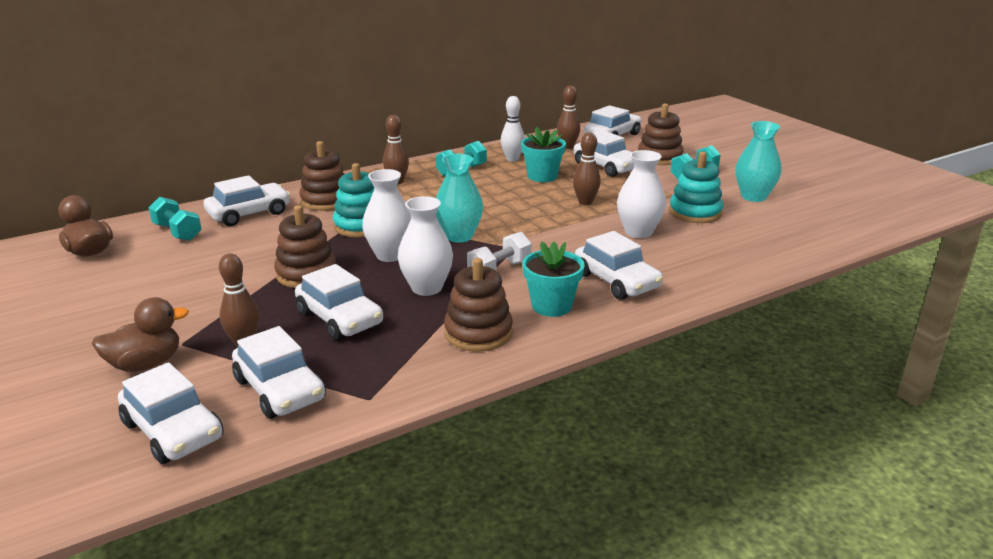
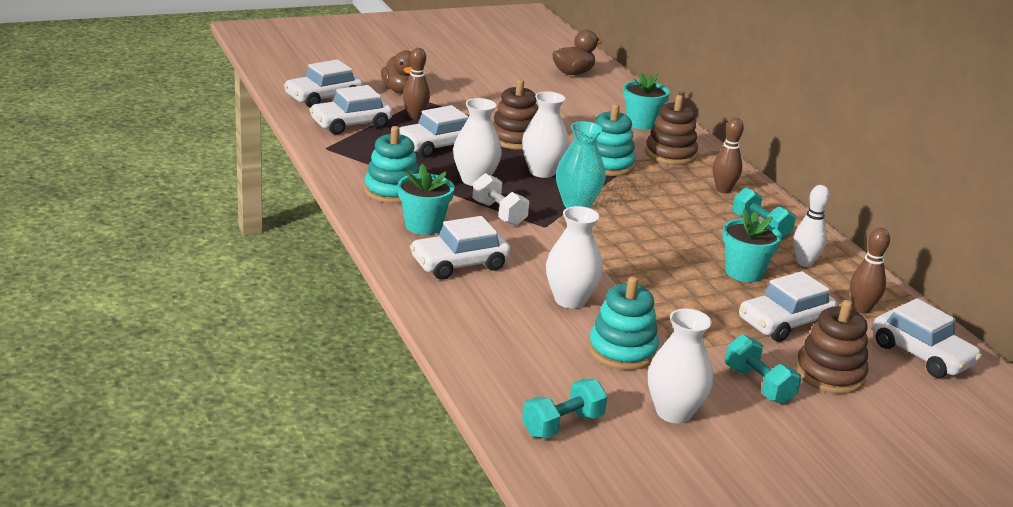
camera: 95 degrees right, 0 degrees up
(177, 232) = (605, 98): turquoise dumbbell -> turquoise dumbbell (562, 425)
(249, 213) = (641, 123): white car -> turquoise flower pot
(478, 333) = (392, 191): brown stacking toy -> turquoise stacking toy
(585, 202) = (660, 285): brown bowling pin -> none
(753, 197) = (674, 412): turquoise vase -> white vase

